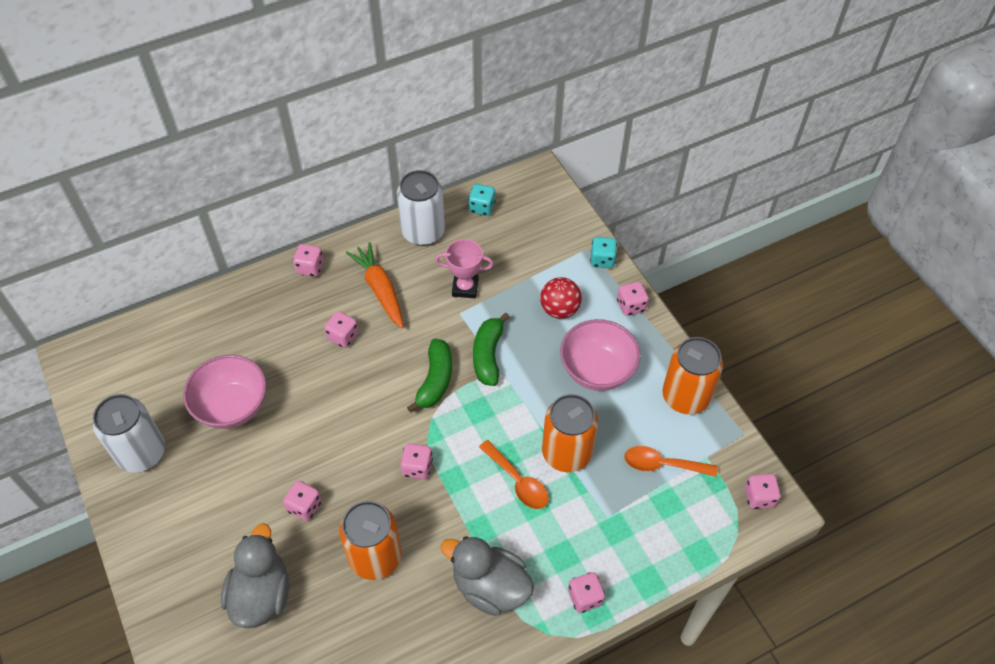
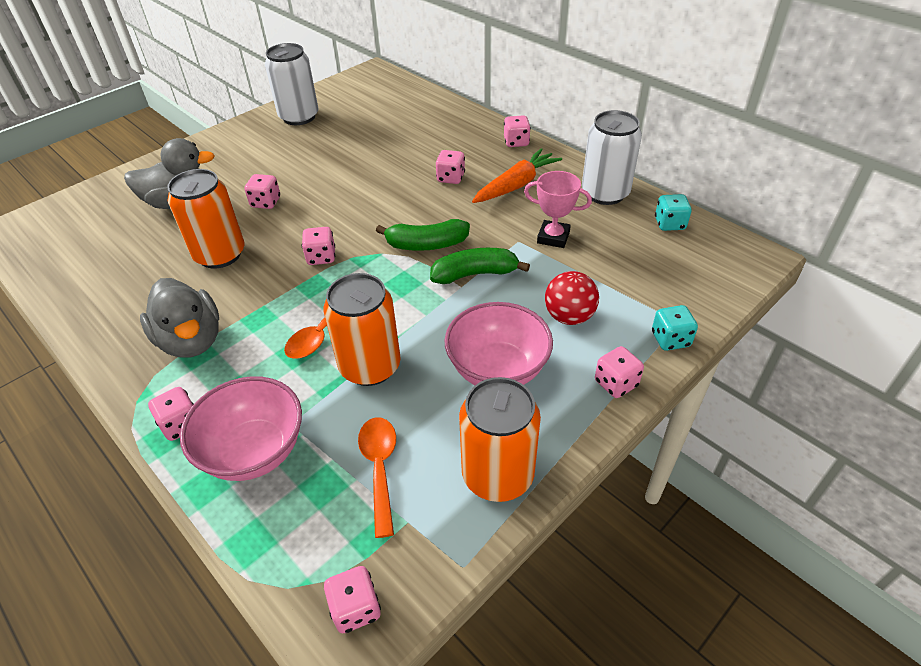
camera: 75 degrees right, 10 degrees down
(232, 407) = (354, 143): pink bowl -> pink bowl (254, 451)
(465, 288) = (553, 237): pink trophy -> pink trophy turned 60 degrees counterclockwise
(490, 587) = (191, 340): grey duck -> grey duck turned 135 degrees clockwise

